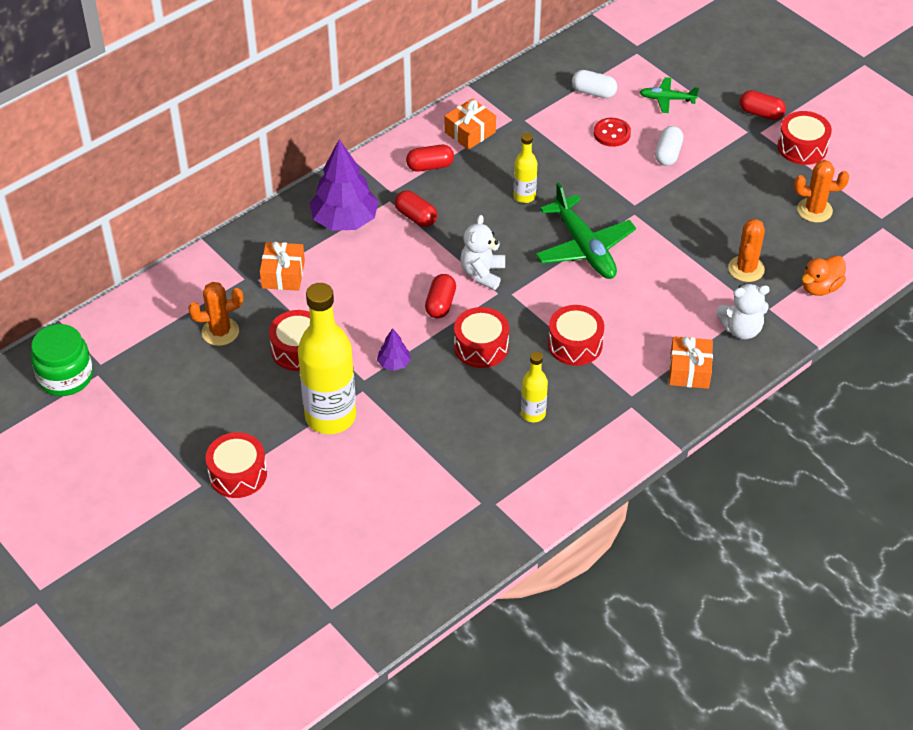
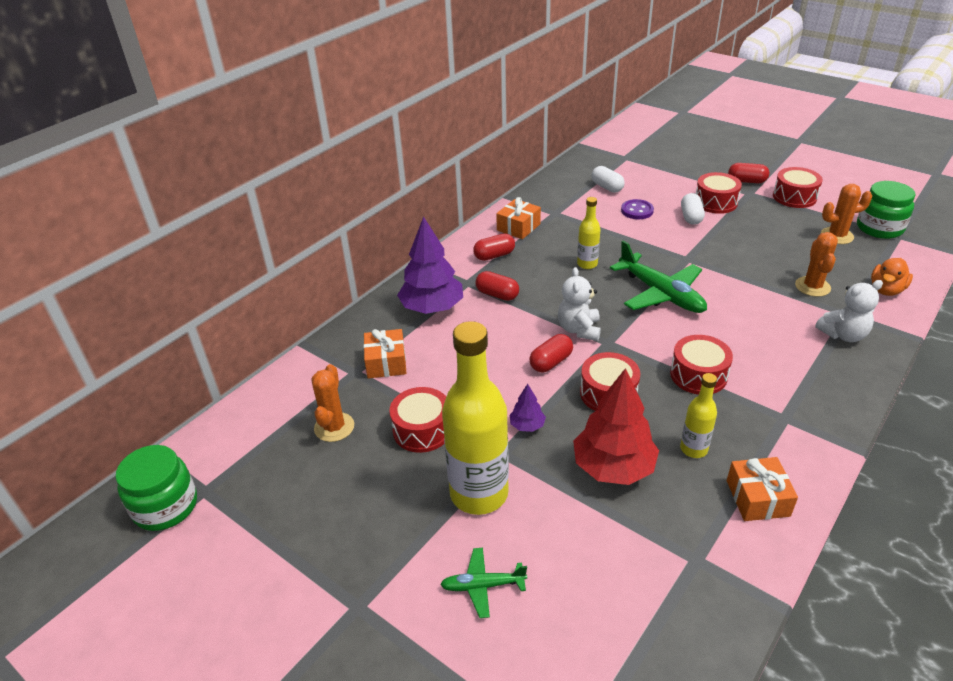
camera: 10 degrees left, 10 degrees down
(220, 332) = (334, 427): orange cactus -> orange cactus turned 60 degrees counterclockwise
(238, 474) = (390, 584): red drum -> red drum (715, 202)
(440, 304) = (551, 362): red capsule -> red capsule turned 45 degrees clockwise
(455, 416) = (613, 467): none -> red tree
(593, 92) = (607, 187): white capsule -> white capsule turned 45 degrees clockwise
(612, 133) = (637, 211): red button -> purple button
(667, 99) = (668, 183): green plane -> green plane (483, 586)
(689, 370) = (821, 379): orange gift -> orange gift (757, 498)
(869, 208) = (879, 228): none -> green jar

